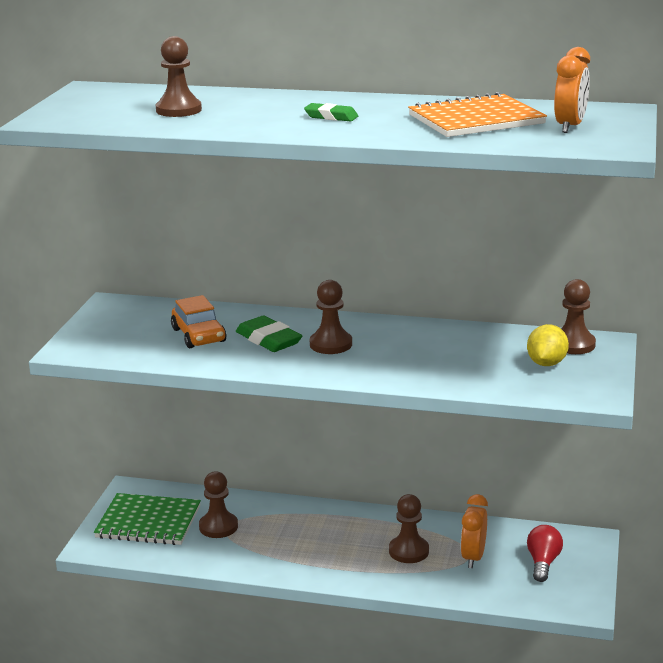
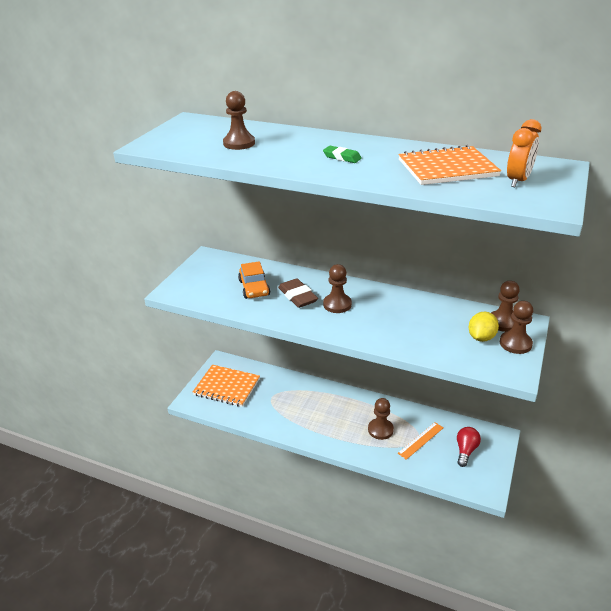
camera: 10 degrees right, 10 degrees up
(148, 522) = (227, 387): green notebook -> orange notebook
(218, 527) = (267, 395): brown pawn -> brown pawn (515, 343)
(268, 340) = (298, 296): green eraser -> brown eraser
(473, 557) = (421, 440): orange clock -> orange ruler

